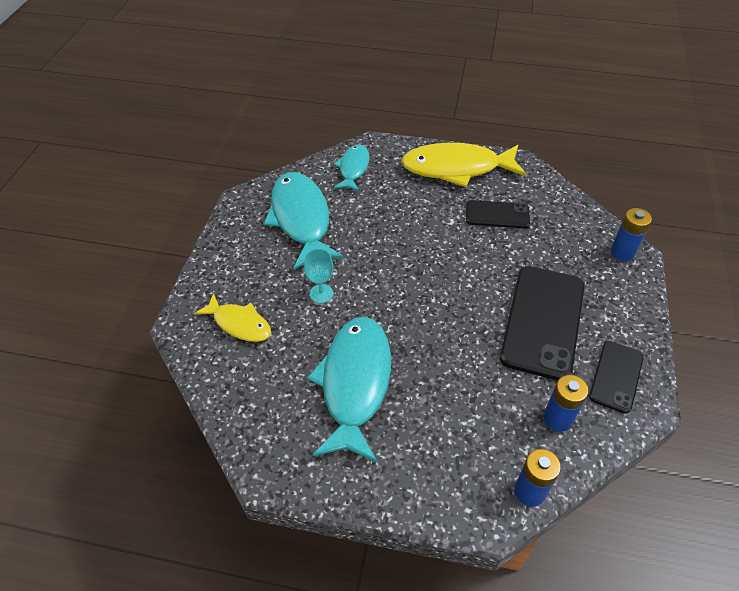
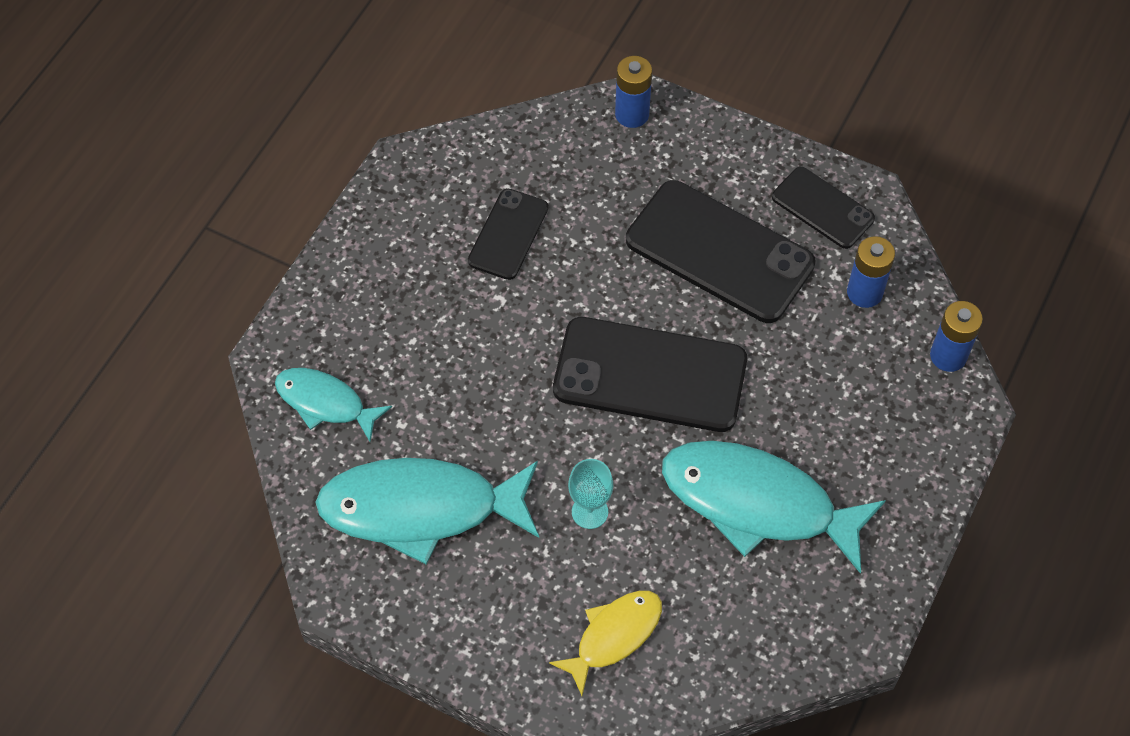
camera: 75 degrees left, 10 degrees up
(430, 303) = (650, 375): none -> black phone
(457, 168) = (384, 253): yellow fish -> none

